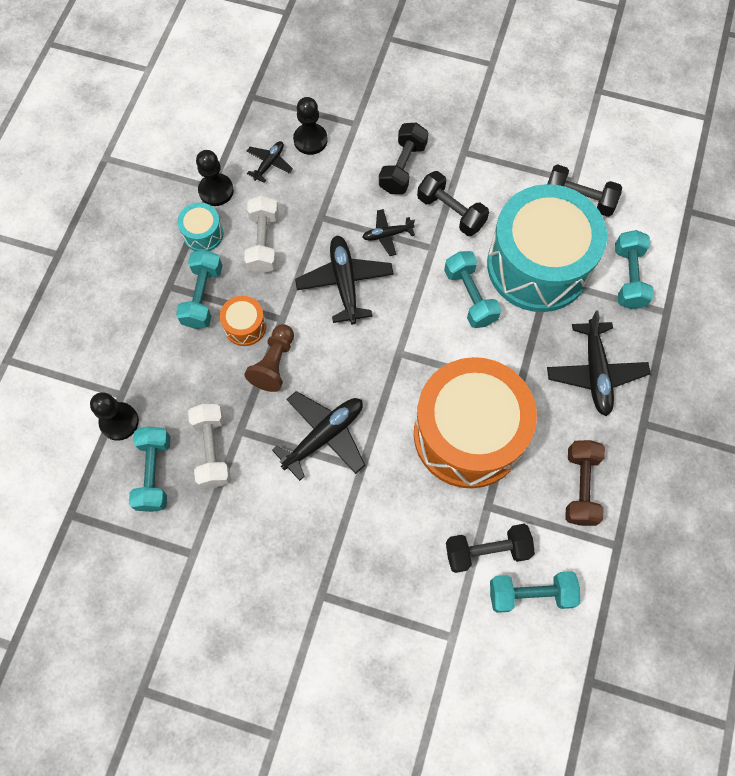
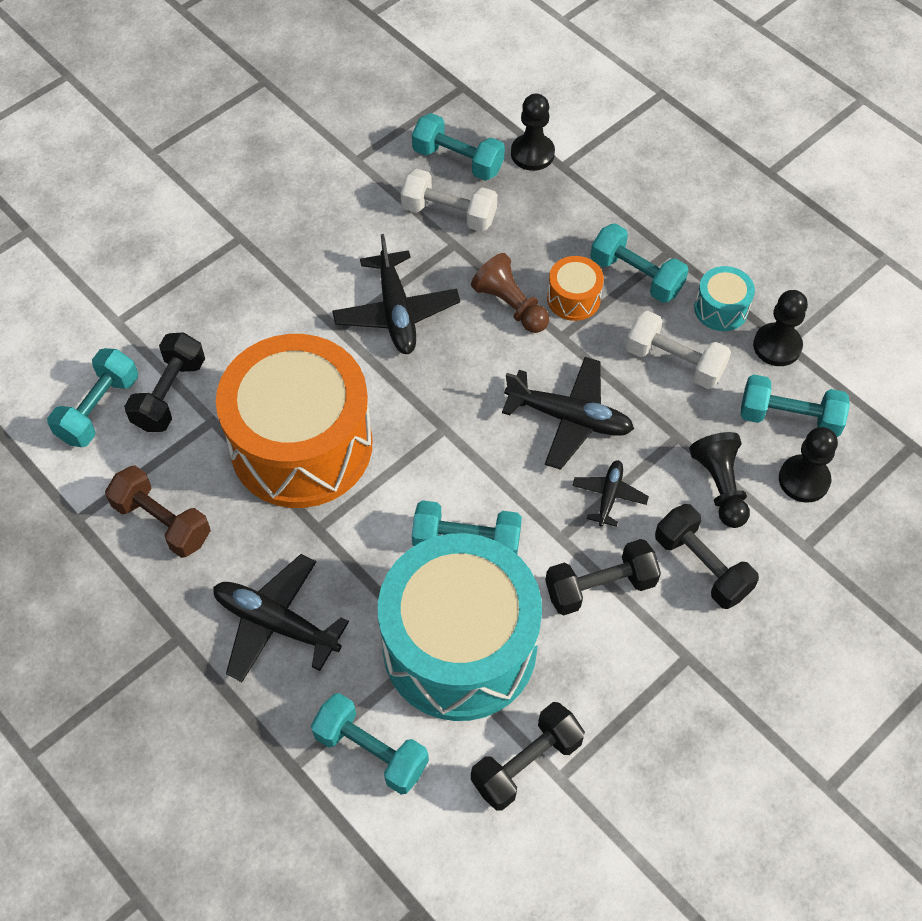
camera: 120 degrees right, 10 degrees down
(269, 163) = (789, 418): black plane -> turquoise dumbbell
(342, 180) = (720, 486): none -> black pawn

